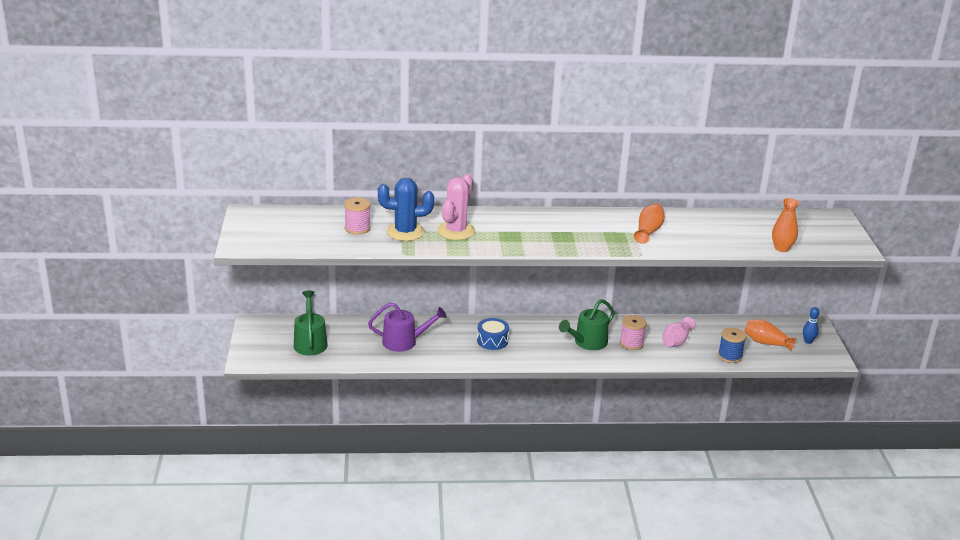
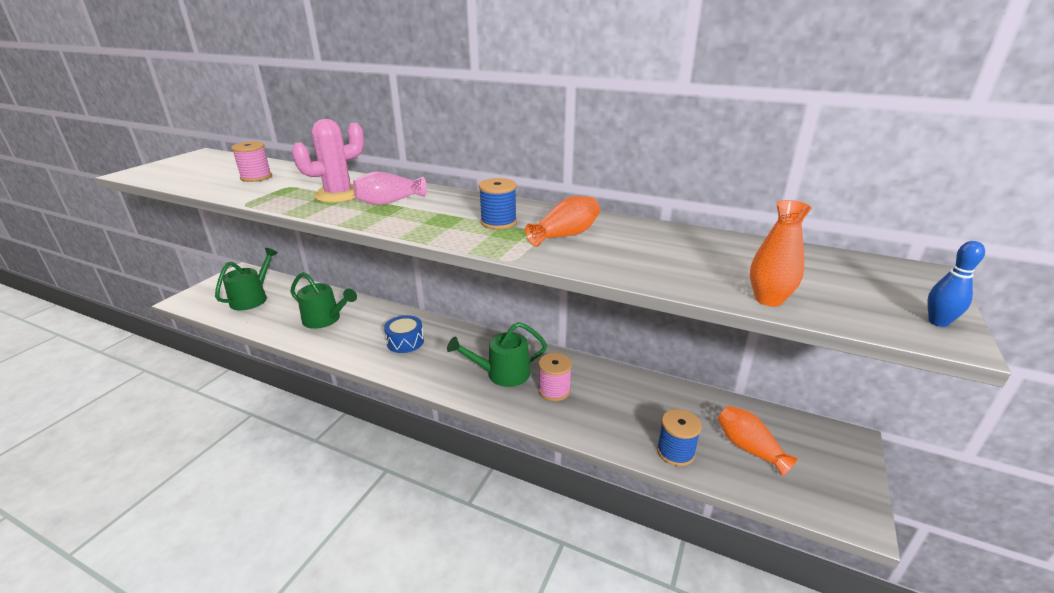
camera: 30 degrees right, 0 degrees up
(404, 342) = (325, 319): purple watering can -> green watering can
(405, 232) = (290, 187): blue cactus -> none
(598, 231) = (498, 222): none -> blue spool
(676, 341) = (615, 405): pink vase -> pink vase (389, 202)
(808, 341) = (823, 468): blue bowling pin -> blue bowling pin (938, 322)

